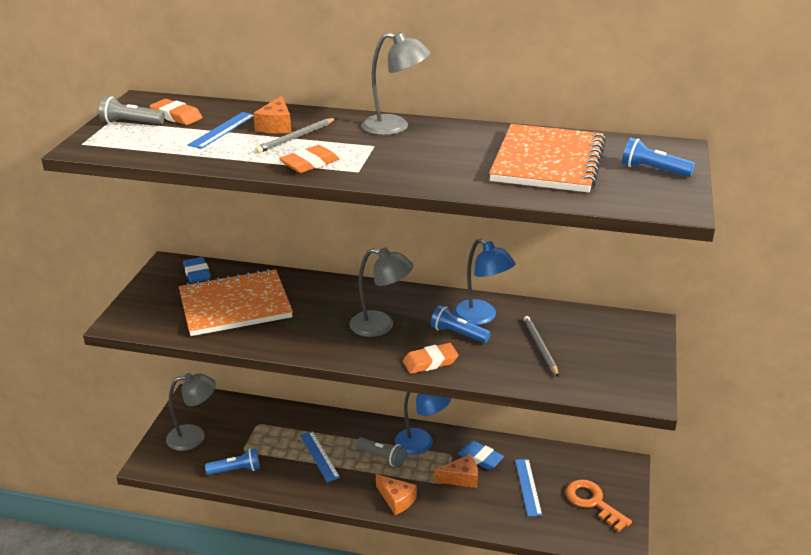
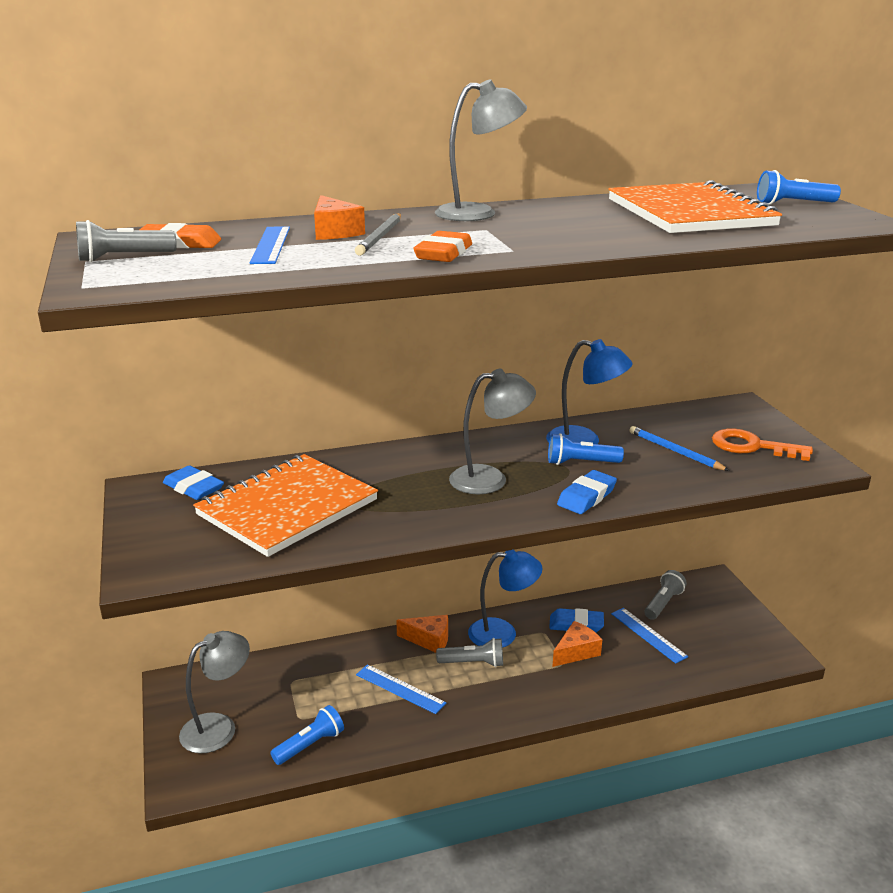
camera: 30 degrees left, 5 degrees down
(396, 499) = (530, 701): orange cheese -> orange cheese (429, 640)
(430, 362) = (586, 497): orange eraser -> blue eraser
(540, 347) = (675, 451): grey pencil -> blue pencil
(564, 467) = (663, 603): none -> grey flashlight
(593, 502) = (720, 626): orange key -> orange key (752, 447)

